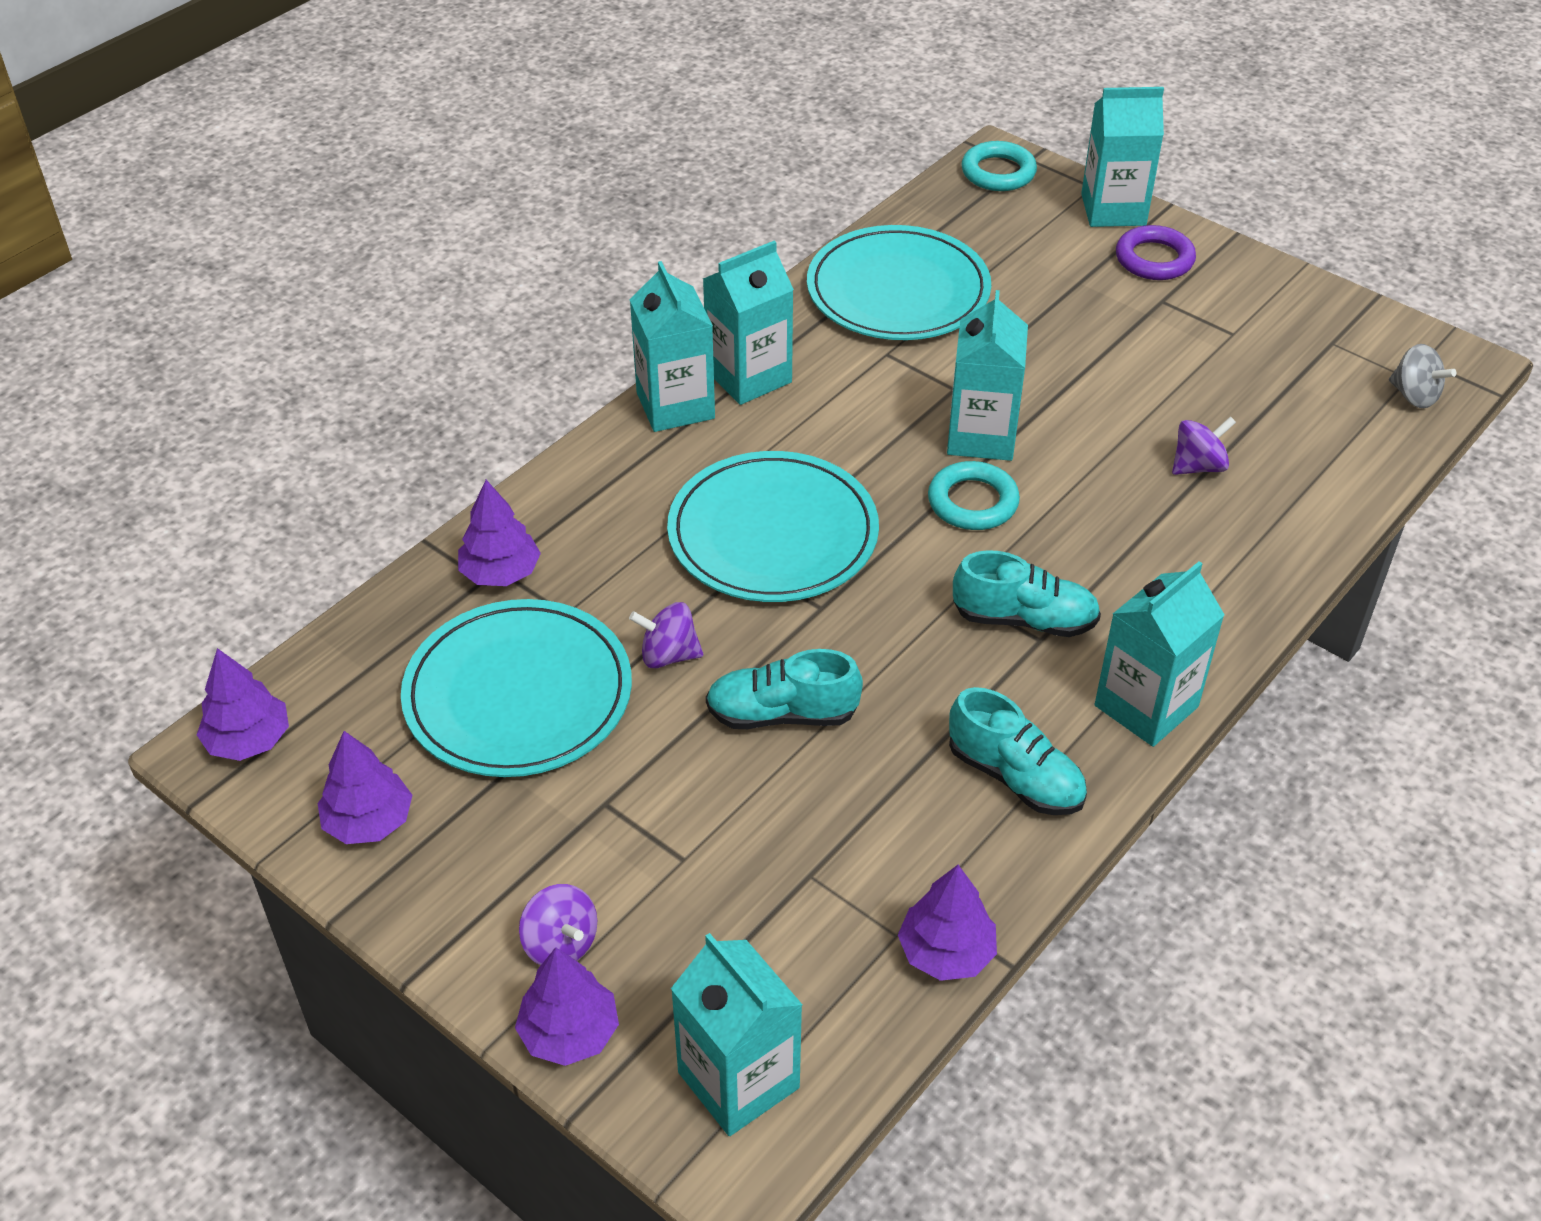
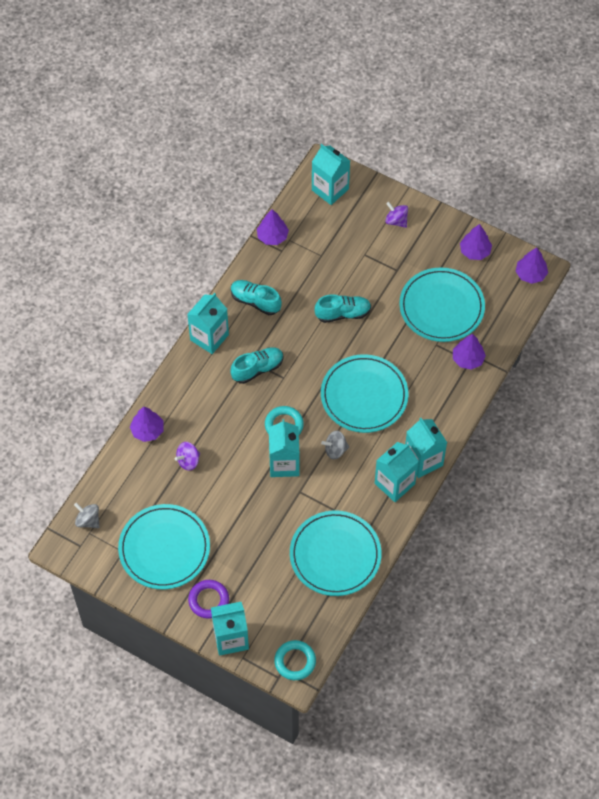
camera: 170 degrees right, 15 degrees up
(569, 1033) = (385, 195): purple tree -> purple tree (147, 430)
(668, 655) = (391, 332): purple spinning top -> none
(863, 445) = (335, 450): none -> grey spinning top
(1024, 619) = (257, 369): turquoise shoe -> turquoise shoe turned 150 degrees clockwise
(1245, 337) = (164, 548): none -> turquoise plate

